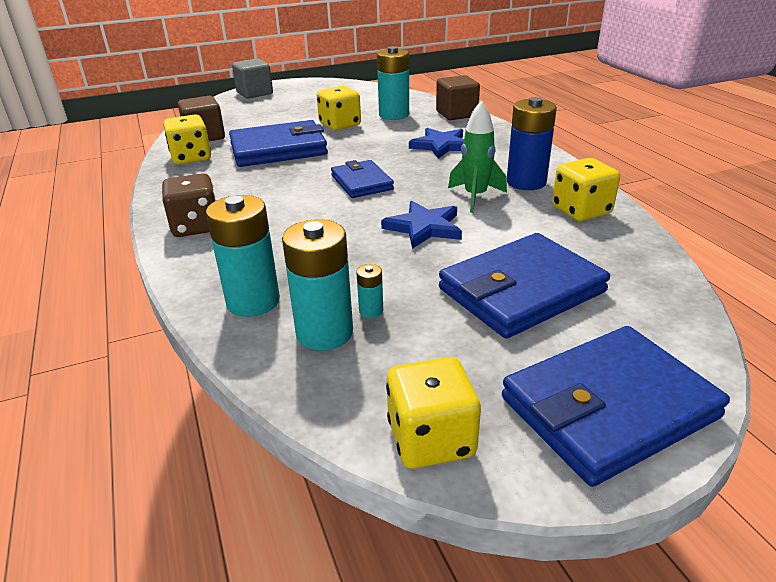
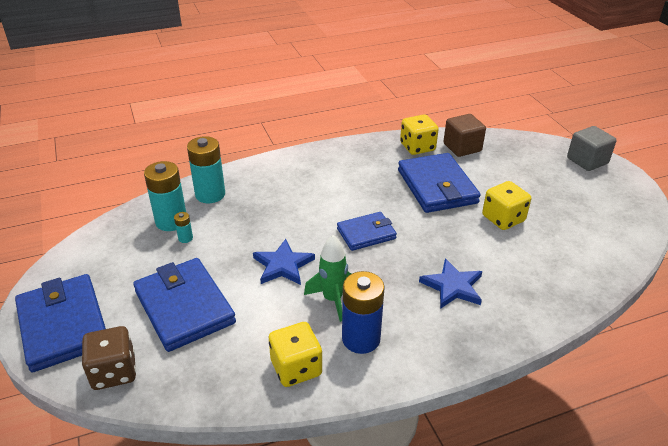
camera: 90 degrees right, 5 degrees up
(196, 226) = (303, 164): brown dice -> brown dice (114, 372)
(394, 115) = (541, 256): turquoise battery -> none
(431, 439) = (76, 257): yellow dice -> none
(456, 114) = (555, 306): brown cube -> none

